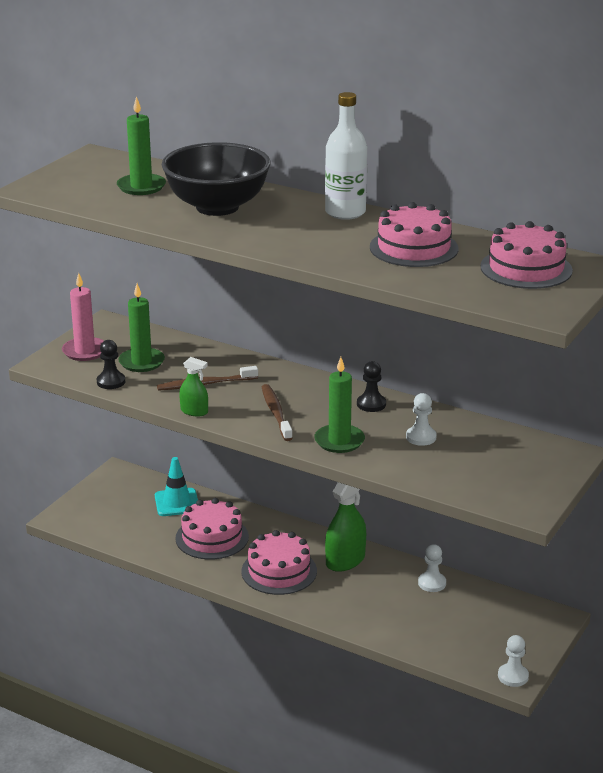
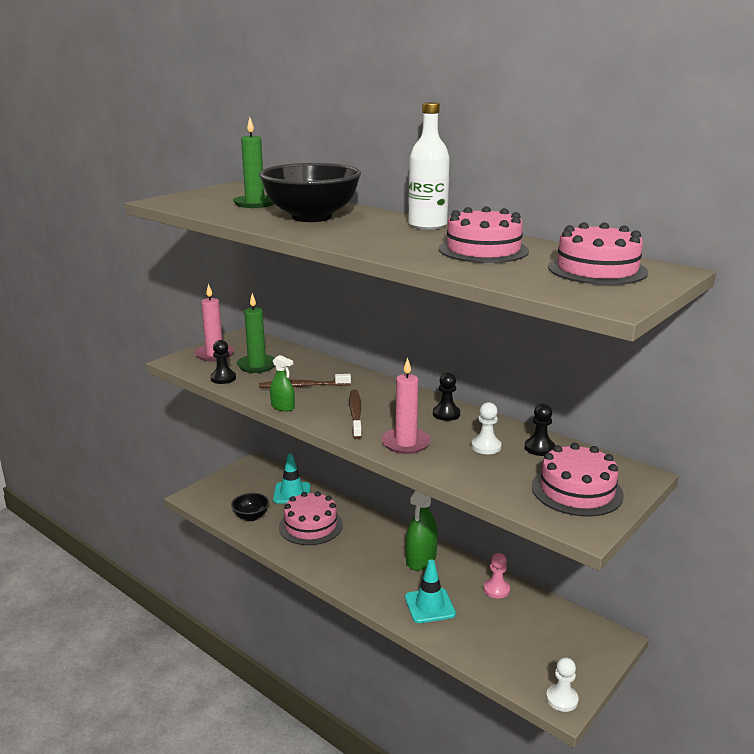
camera: 10 degrees right, 5 degrees down
(139, 534) = (251, 517): none -> black bowl
(279, 571) = (359, 562): pink cake -> pink cake (577, 490)
(339, 441) = (406, 443): green candle -> pink candle
(345, 561) = (421, 559): green spray bottle -> green spray bottle turned 150 degrees clockwise
(366, 607) = (429, 606): none -> turquoise traffic cone
(432, 583) = (496, 589): white pawn -> pink pawn
(474, 434) = (539, 448): none -> black pawn

